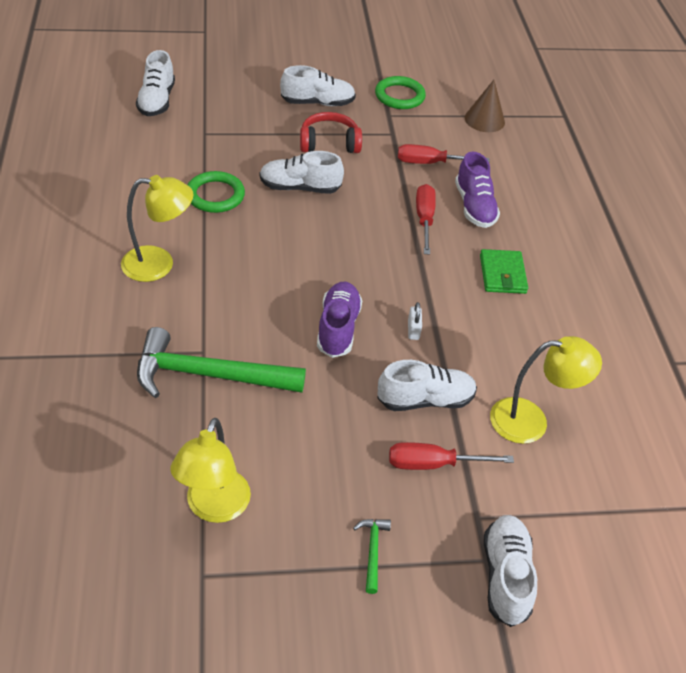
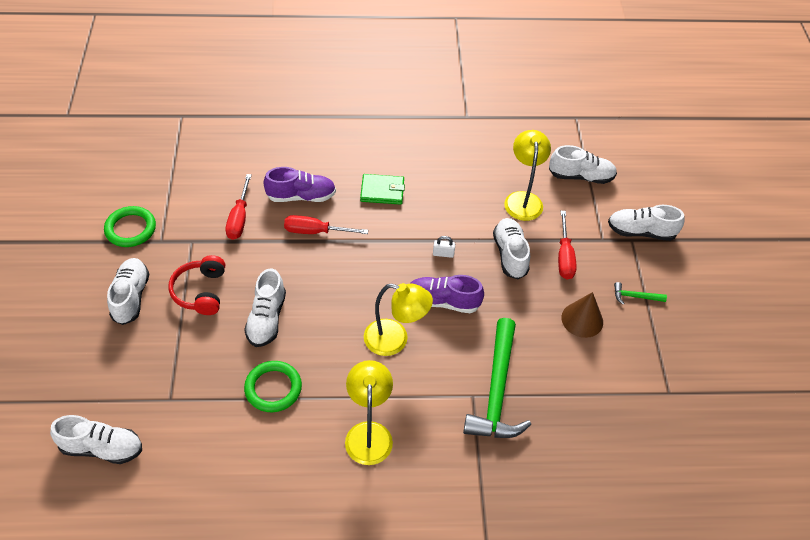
camera: 85 degrees left, 5 degrees up
(214, 508) = (616, 386): yellow lamp -> yellow lamp (395, 340)
(484, 120) = (179, 171): brown cone -> brown cone (582, 319)
(601, 500) = (580, 176): none -> white shoe

